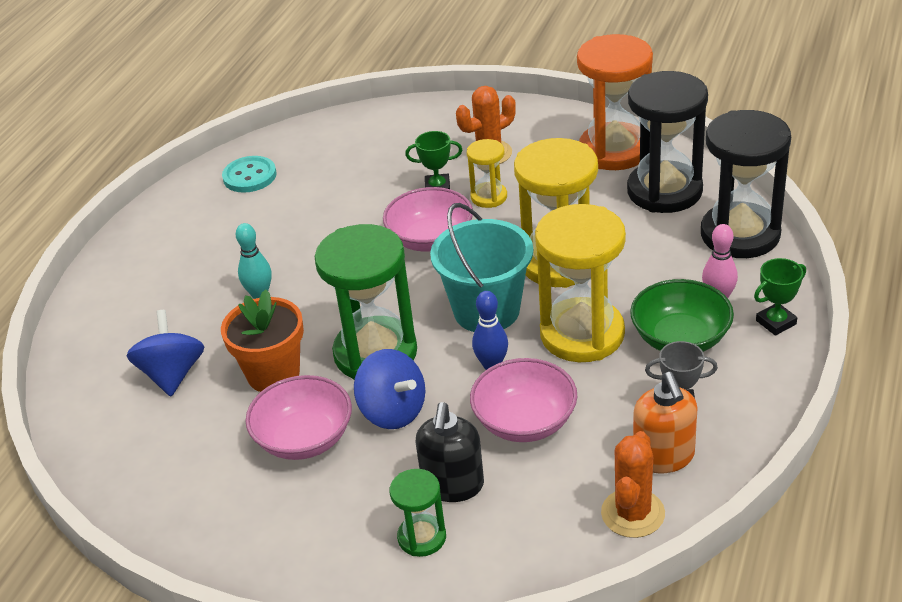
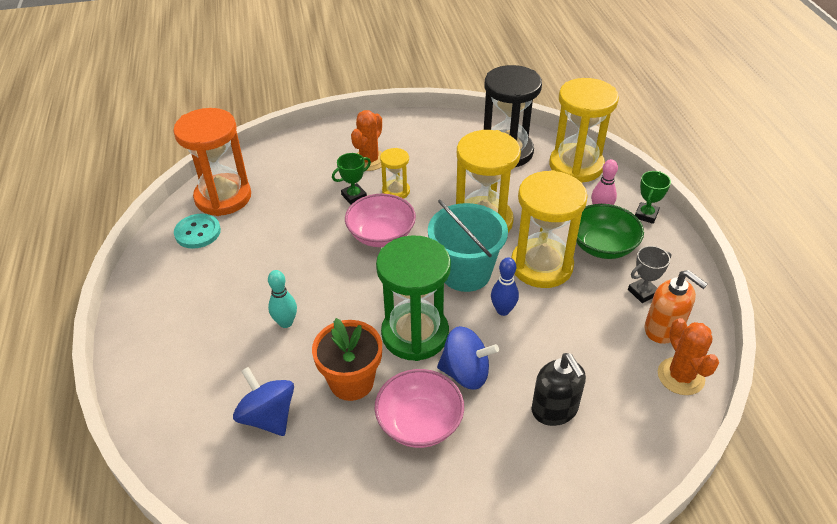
camera: 35 degrees left, 5 degrees up
(422, 537) = (568, 459): green hourglass -> none
(525, 421) = (560, 342): pink bowl -> none
(614, 150) = (451, 134): orange hourglass -> orange hourglass (223, 197)
(740, 234) = (576, 166): black hourglass -> yellow hourglass

